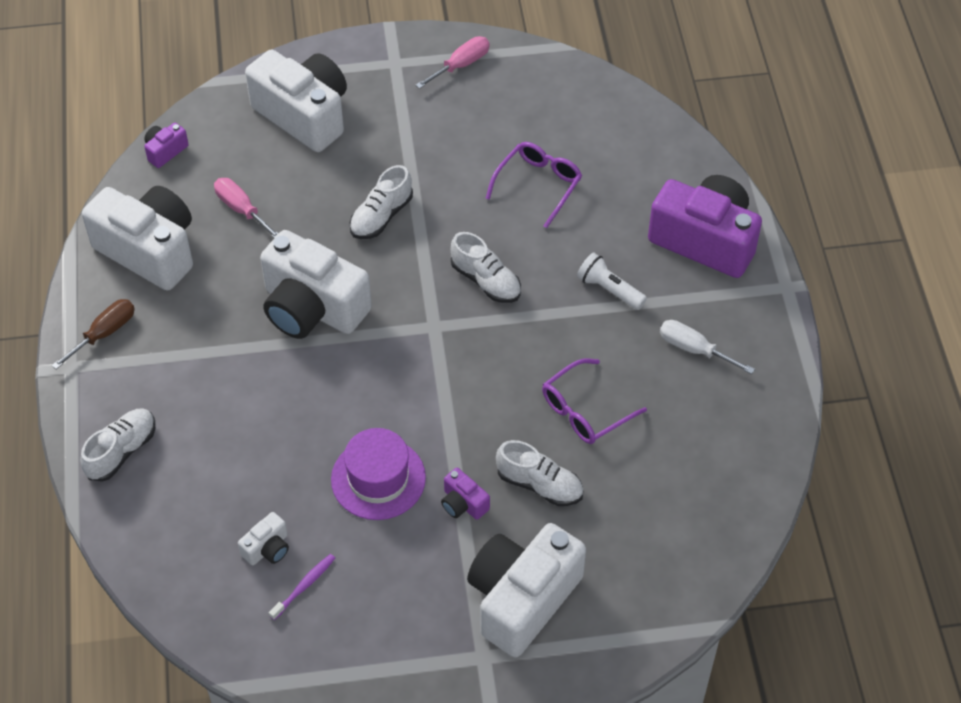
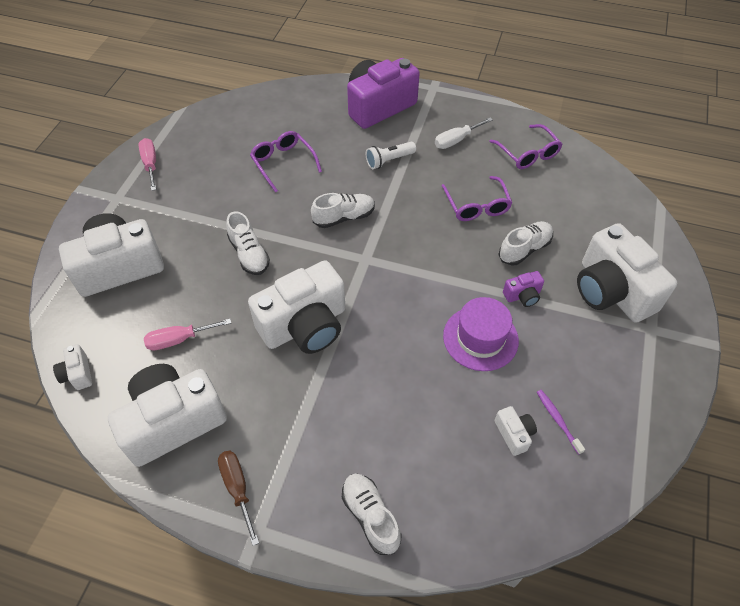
camera: 65 degrees left, 0 degrees up
(165, 151) = (77, 374): purple camera -> white camera
(719, 440) = (528, 154): none -> purple glasses

